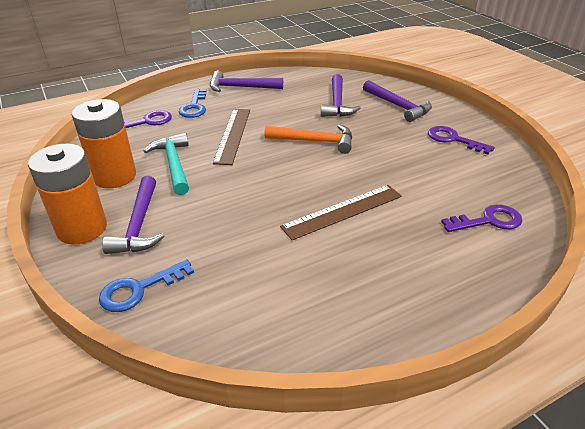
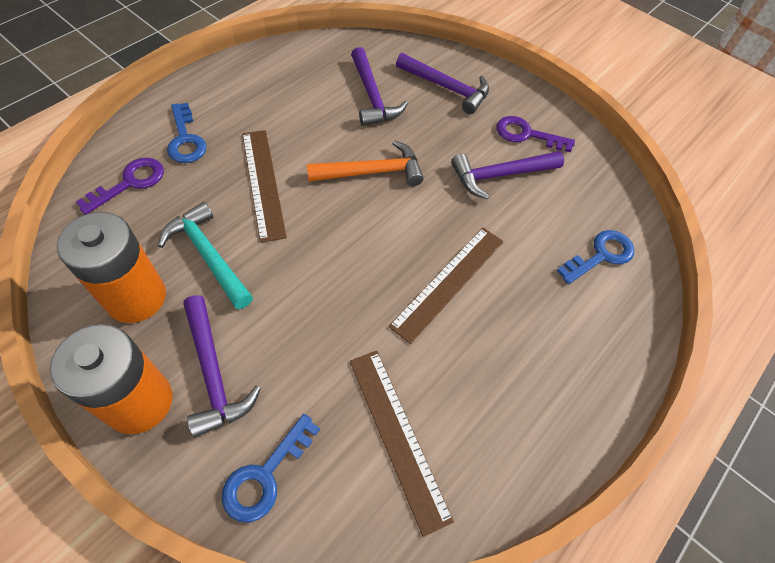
camera: 25 degrees left, 20 degrees up
(241, 87) = (234, 88): purple hammer -> purple hammer (500, 175)
(252, 292) = (398, 436): none -> brown ruler
(488, 221) = (601, 255): purple key -> blue key

